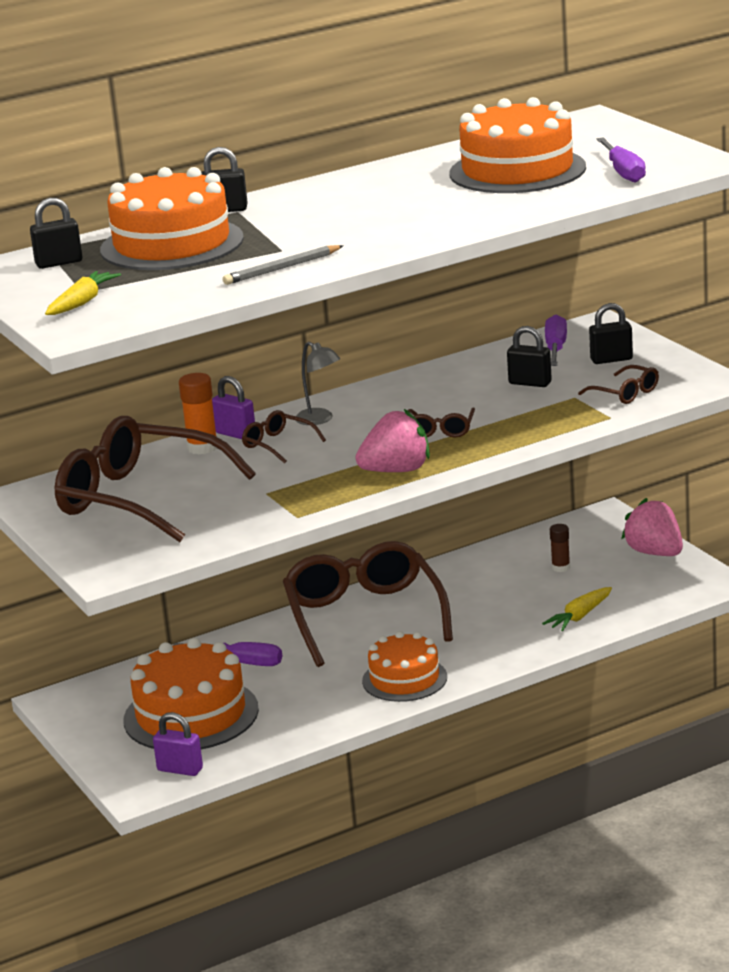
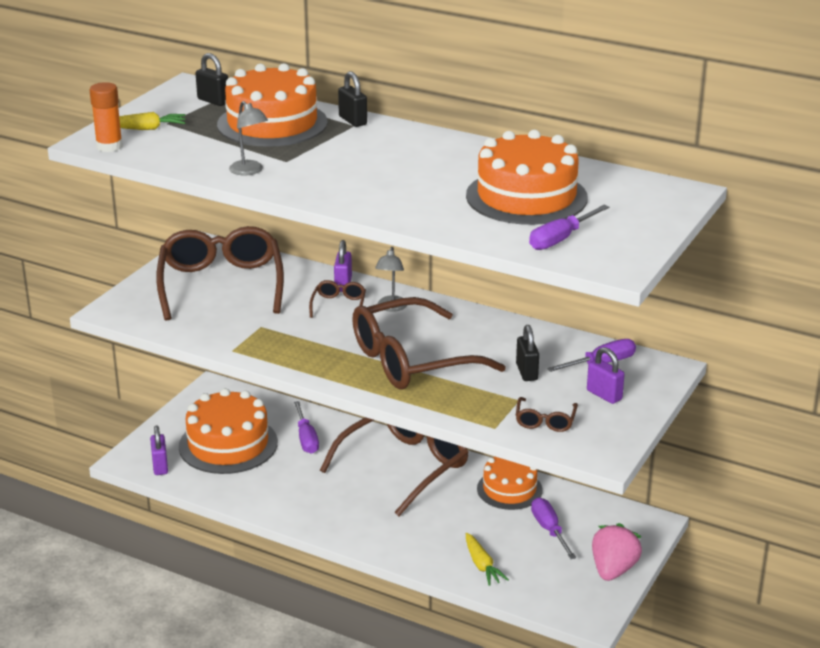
camera: 55 degrees right, 5 degrees up
(202, 447) = (313, 280): orange glue stick -> orange glue stick (109, 146)
(282, 268) = (249, 171): grey pencil -> grey lamp
(396, 471) = (330, 365): pink strawberry -> none
(404, 679) = (333, 515): orange cake -> orange cake (509, 489)
(440, 430) = (412, 360): brown glasses -> brown glasses, size x2.38
(561, 567) = (549, 530): brown glue stick -> purple screwdriver
(579, 616) = (482, 565): yellow carrot -> yellow carrot turned 120 degrees counterclockwise
(611, 359) = (604, 395): black padlock -> purple padlock

